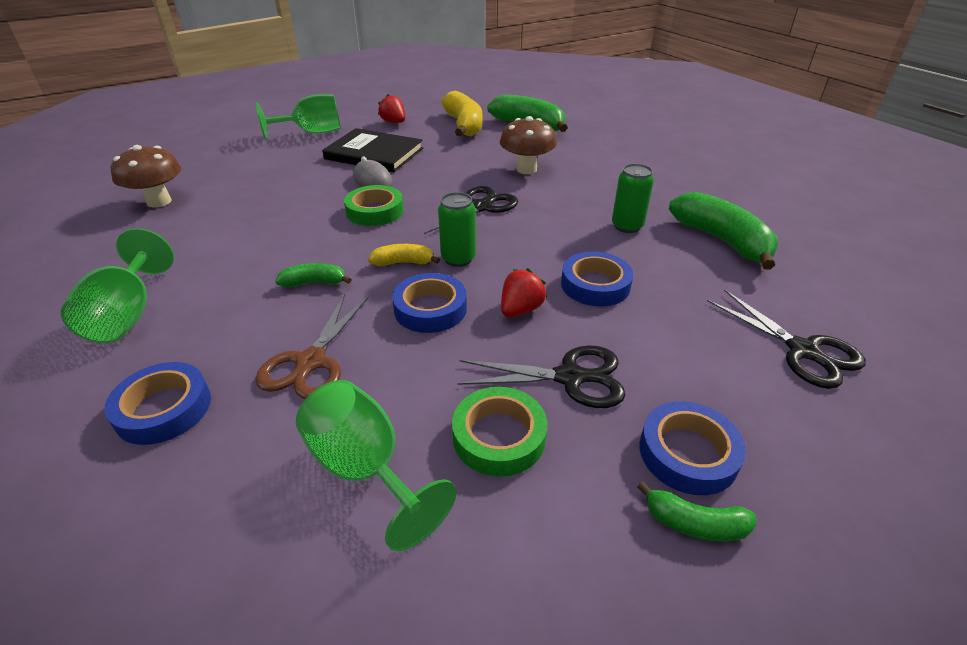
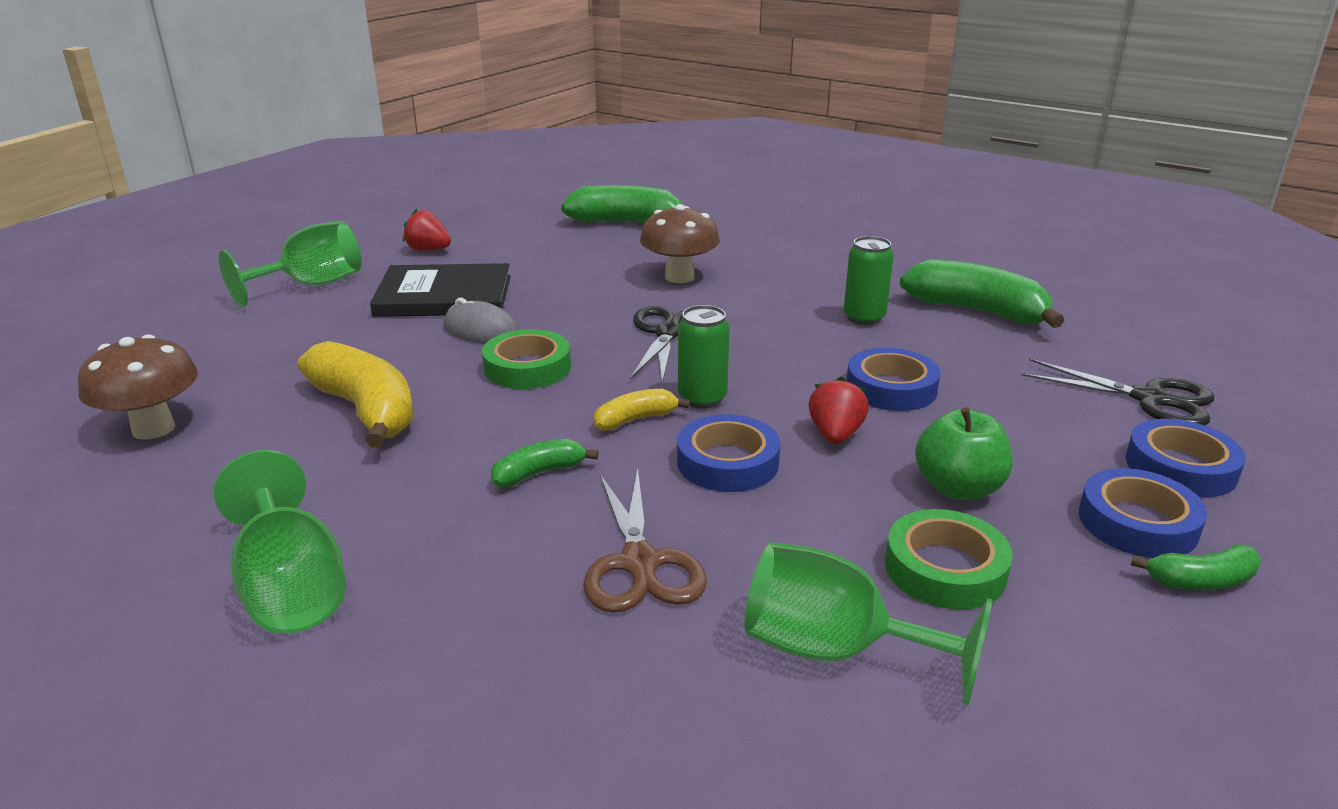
camera: 25 degrees left, 10 degrees down
(164, 409) = (494, 679): blue tape -> blue tape (1180, 467)
(464, 125) = (537, 237): yellow banana -> yellow banana (366, 410)
(569, 377) = (958, 488): black scissors -> green apple

